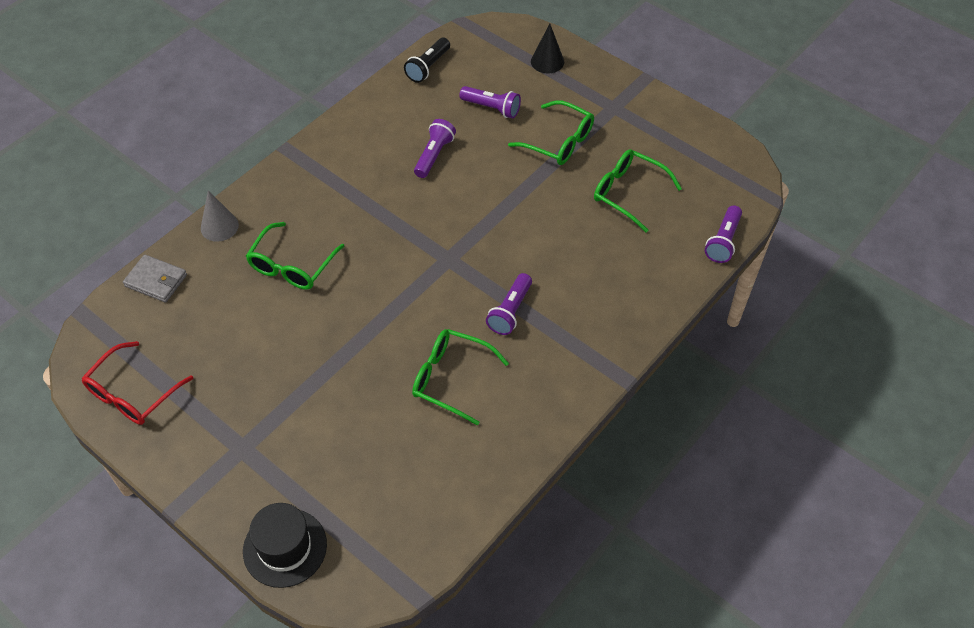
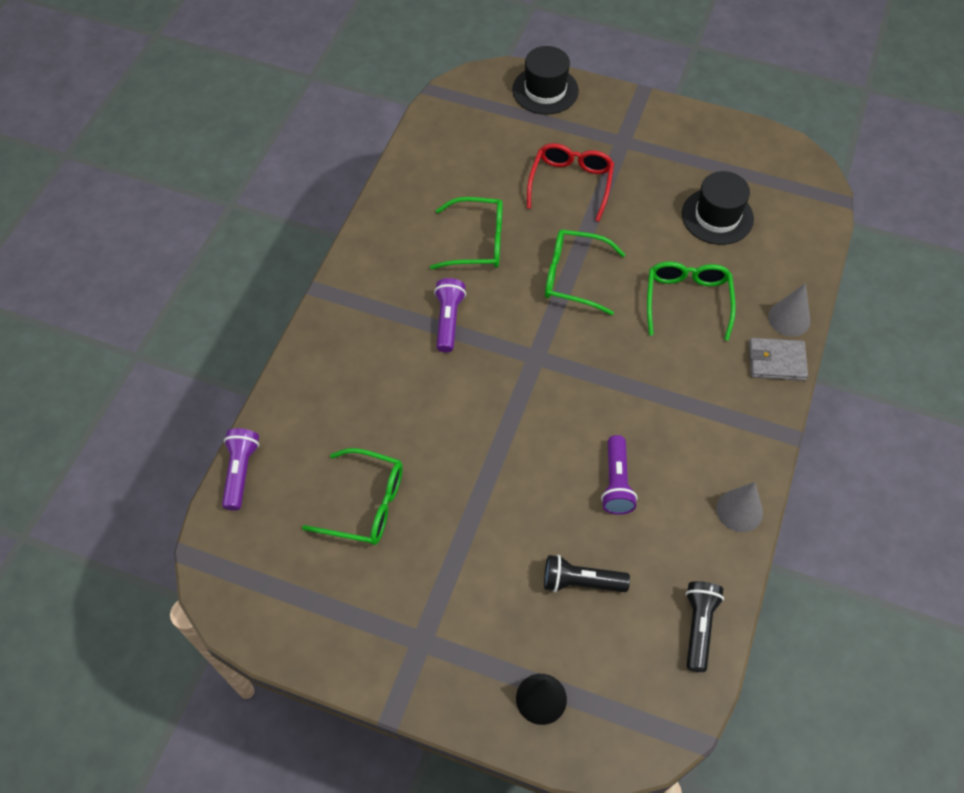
camera: 160 degrees right, 5 degrees up
(132, 393) = (741, 152): red glasses -> red glasses (571, 183)
(156, 280) = (803, 247): grey wallet -> grey wallet (776, 361)
(209, 333) = (717, 216): none -> black hat
(357, 116) = (739, 510): none -> grey cone
(492, 108) = (581, 582): purple flashlight -> black flashlight
(559, 142) = (474, 555): green glasses -> green glasses (573, 277)

